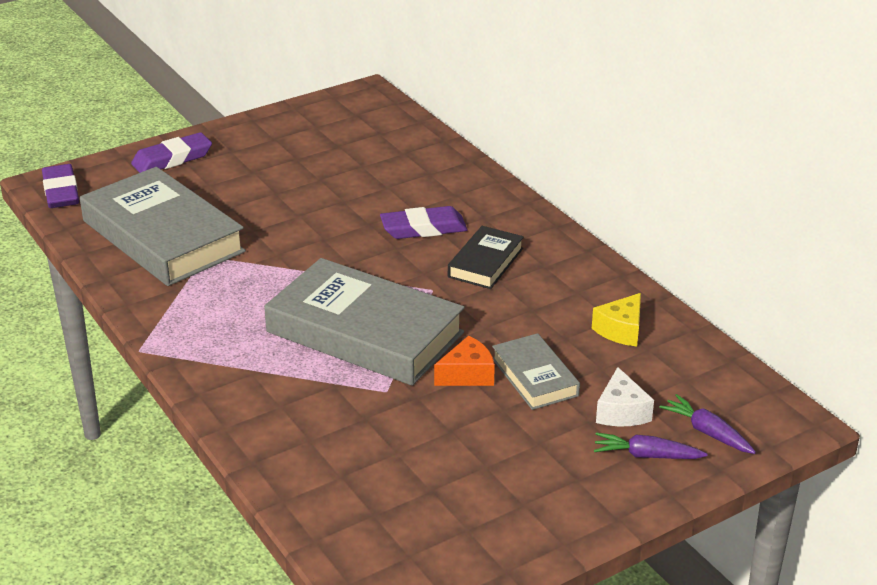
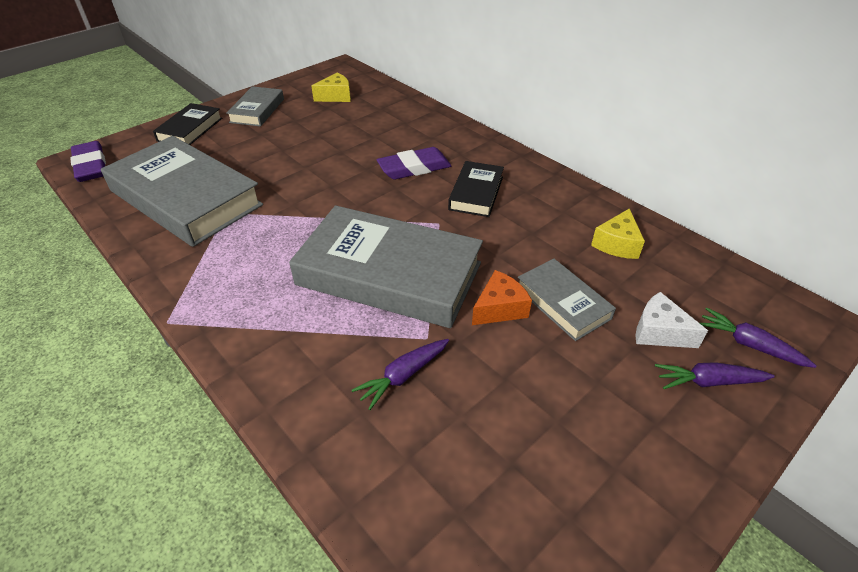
camera: 10 degrees left, 10 degrees up
(172, 159) = (190, 129): purple eraser -> black book
(253, 142) = (257, 110): none -> grey book
(352, 132) = (336, 96): none -> yellow cheese
(355, 417) = (403, 376): none -> purple carrot
(621, 412) = (659, 332): white cheese -> white cheese turned 135 degrees clockwise

